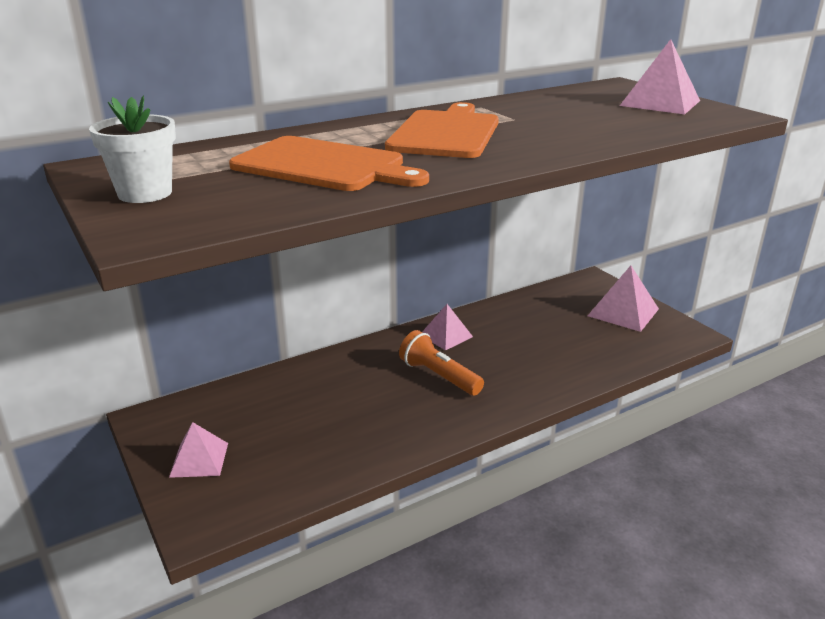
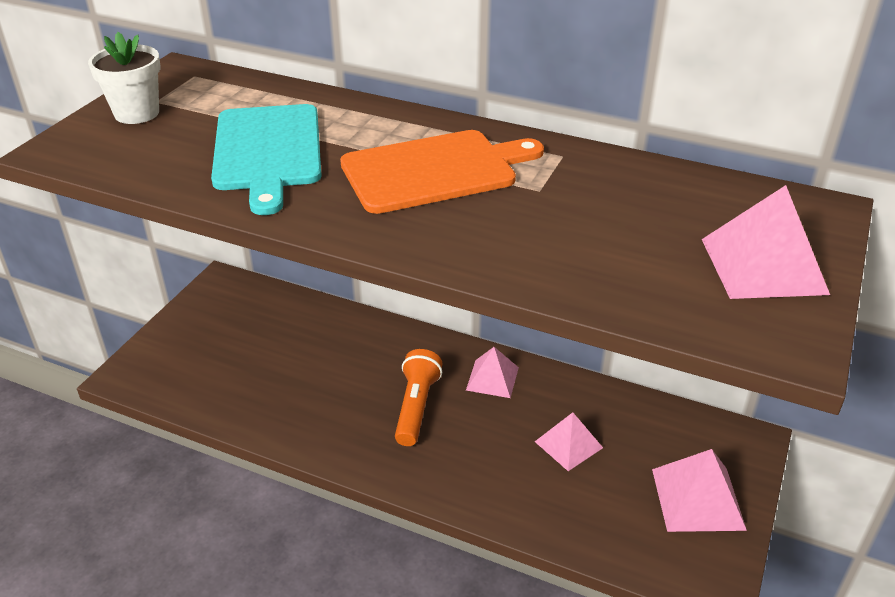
camera: 55 degrees right, 10 degrees up
(199, 459) = (194, 334): pink pyramid -> pink pyramid (568, 444)
(324, 165) = (268, 151): orange cutting board -> turquoise cutting board

